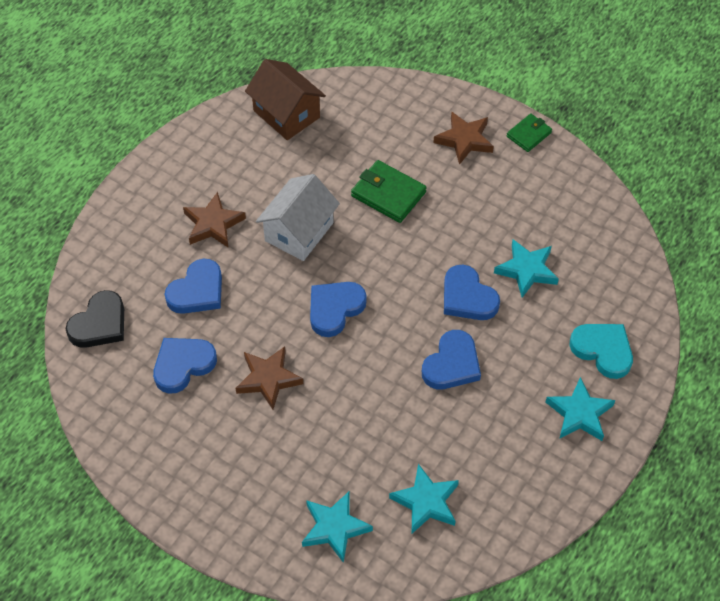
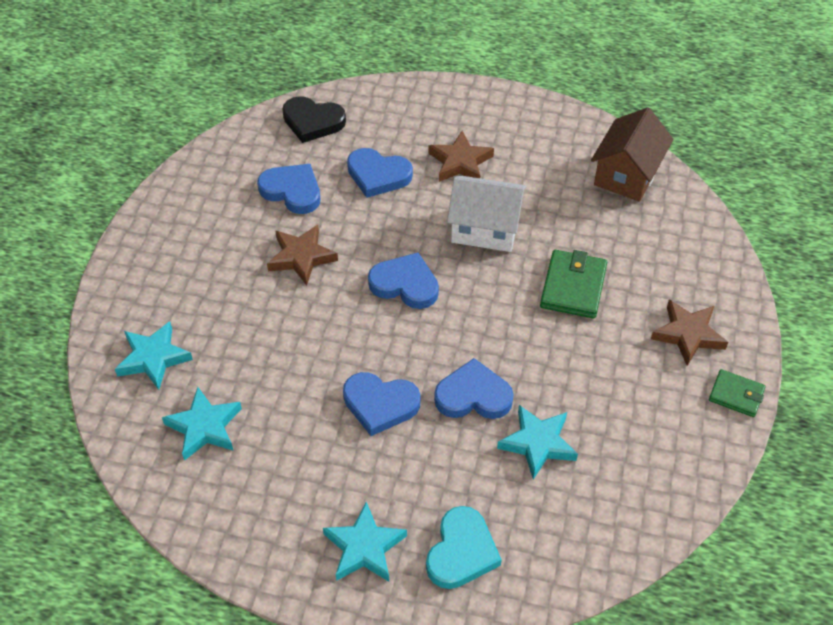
camera: 70 degrees right, 5 degrees down
(467, 297) = (473, 396): blue heart -> blue heart turned 60 degrees clockwise

